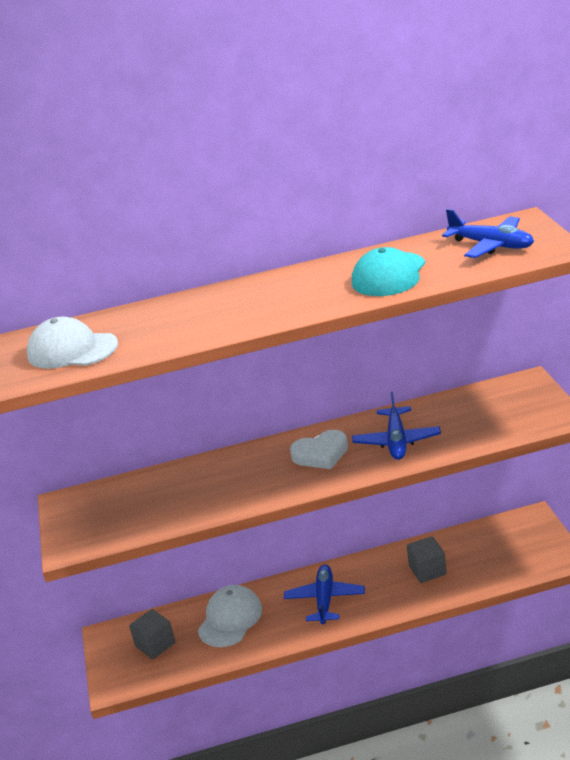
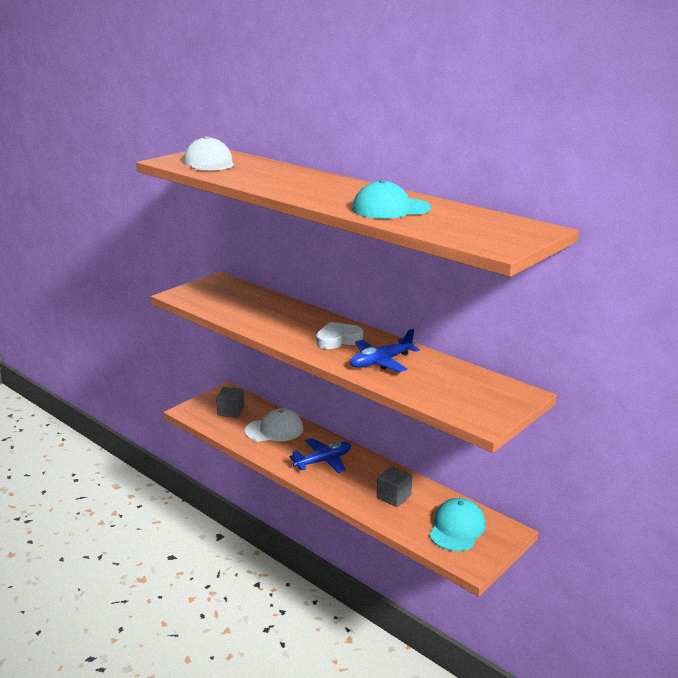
camera: 50 degrees right, 5 degrees down
(321, 454) = (338, 339): white heart -> white heart turned 120 degrees clockwise
(491, 245) = (479, 227): blue plane -> none
(506, 547) = (457, 528): none -> turquoise cap

